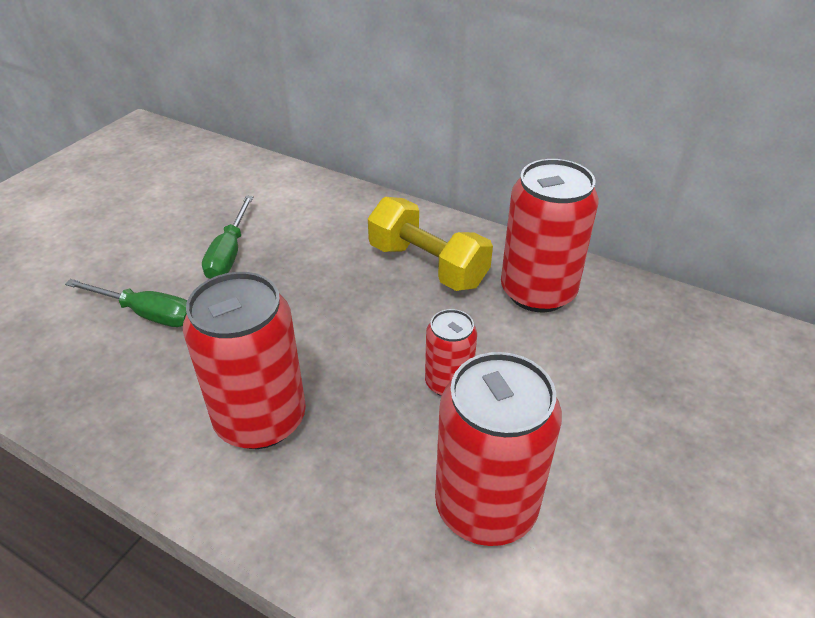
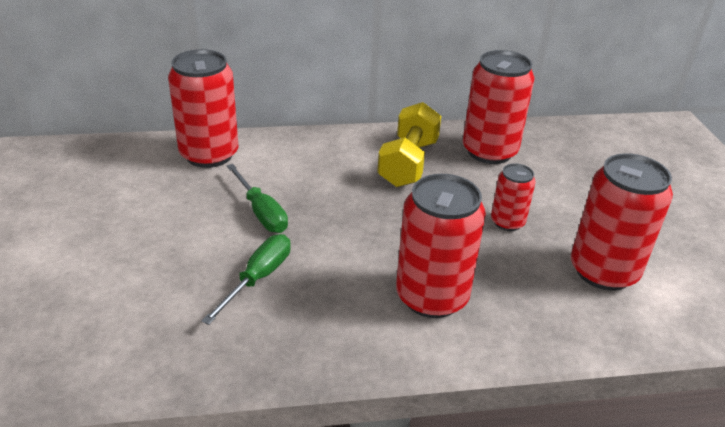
camera: 40 degrees left, 5 degrees down
(147, 314) = (258, 278): green screwdriver -> green screwdriver turned 45 degrees counterclockwise
(259, 181) = (209, 154): none -> red can
(427, 266) = (408, 163): yellow dumbbell -> yellow dumbbell turned 75 degrees counterclockwise

